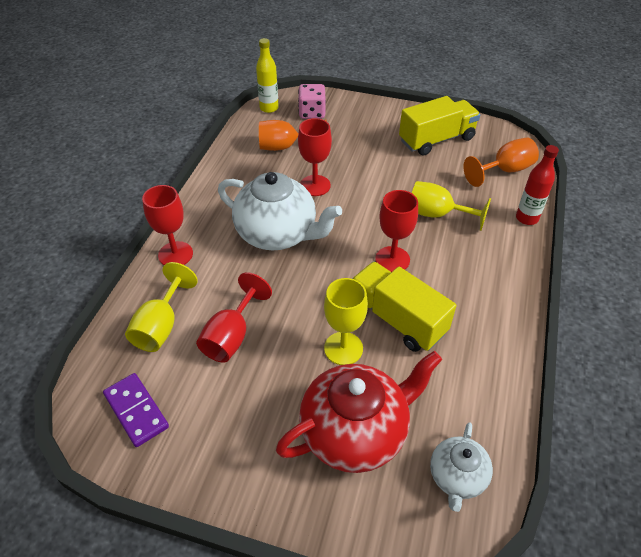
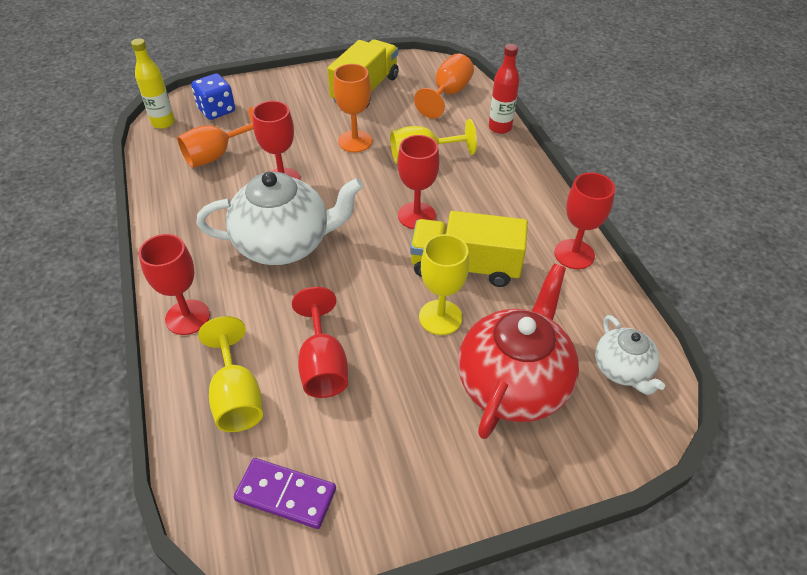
camera: 35 degrees left, 0 degrees up
(312, 113) = (216, 110): pink dice -> blue dice
(393, 178) = (355, 141): none -> orange goblet
(500, 357) = (574, 254): none -> red goblet

